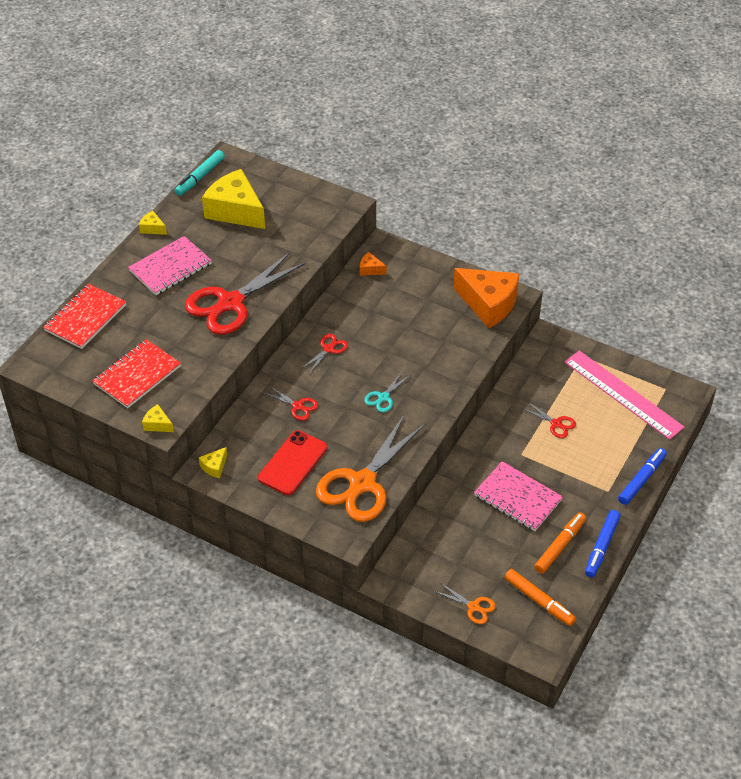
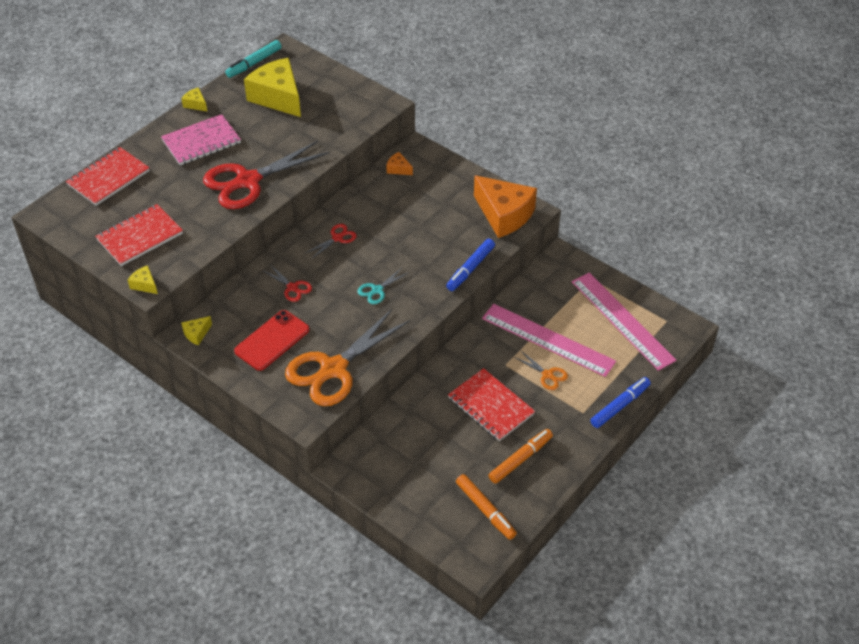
camera: 10 degrees right, 0 degrees up
(473, 607) = (418, 506): orange scissors -> orange scissors (547, 375)
(517, 498) = (491, 406): pink notebook -> red notebook
(556, 424) = (548, 340): red scissors -> pink ruler
(601, 547) = (562, 466): blue marker -> blue marker (470, 268)

